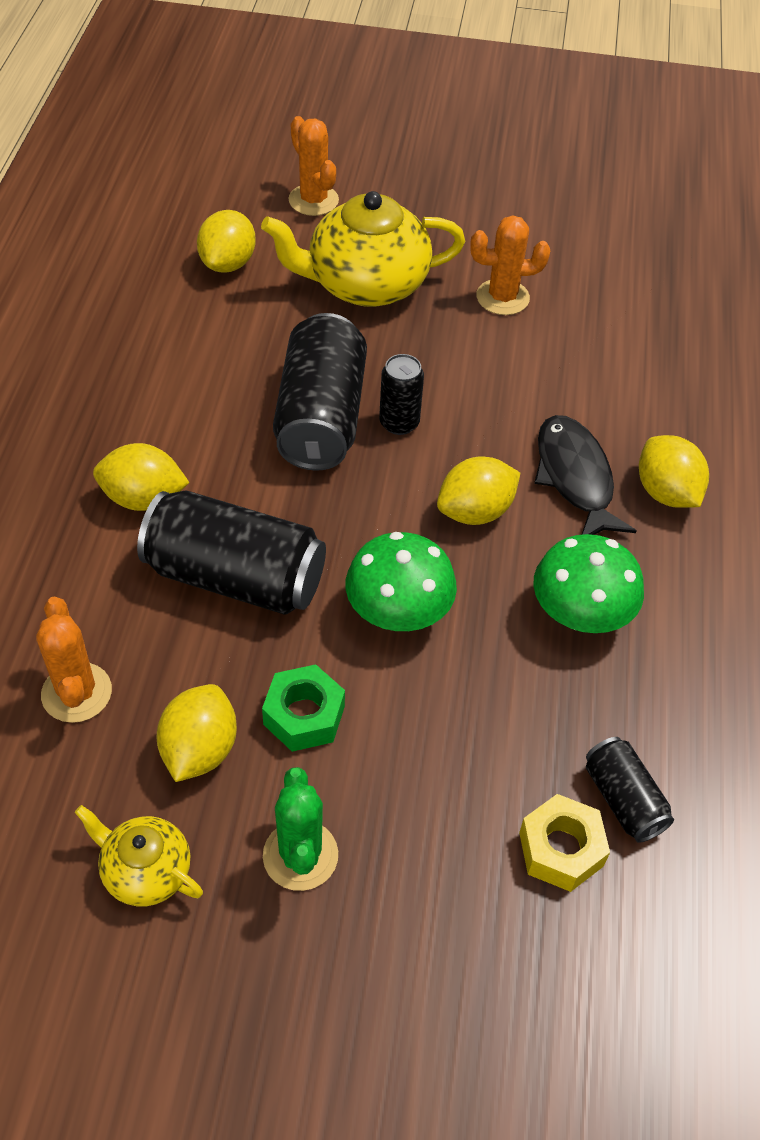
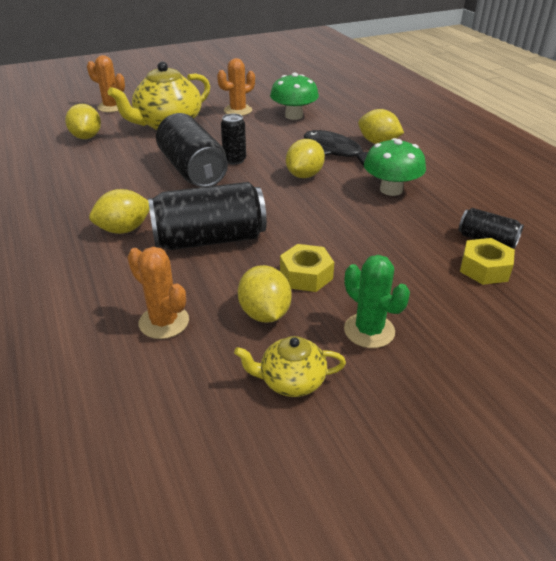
camera: 30 degrees left, 15 degrees down
(304, 715) = (306, 275): green nut -> yellow nut
(398, 612) = (309, 220): green mushroom -> green mushroom (294, 116)

